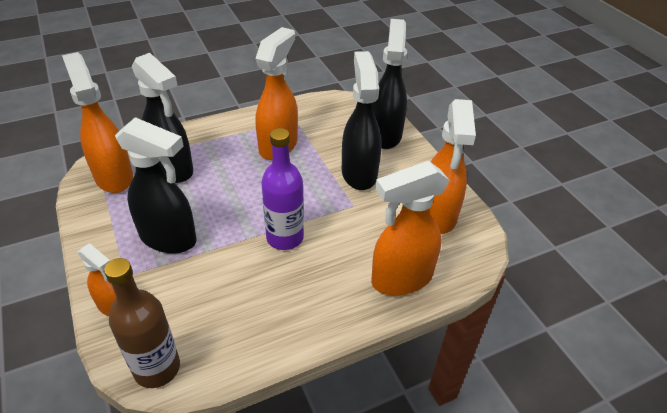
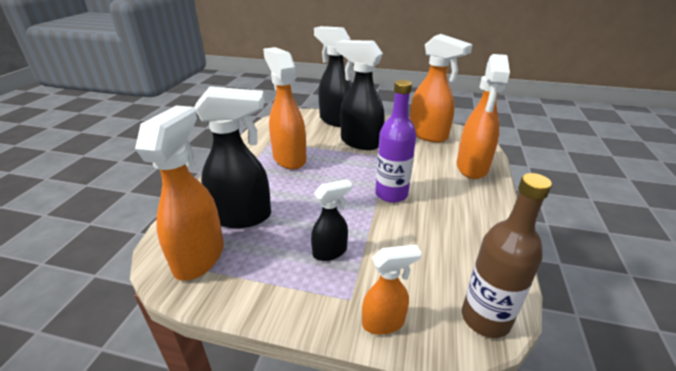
camera: 50 degrees left, 10 degrees down
(114, 176) = (200, 256): orange spray bottle -> orange spray bottle turned 90 degrees clockwise
(169, 239) = (330, 252): black spray bottle -> black spray bottle, size x0.55

